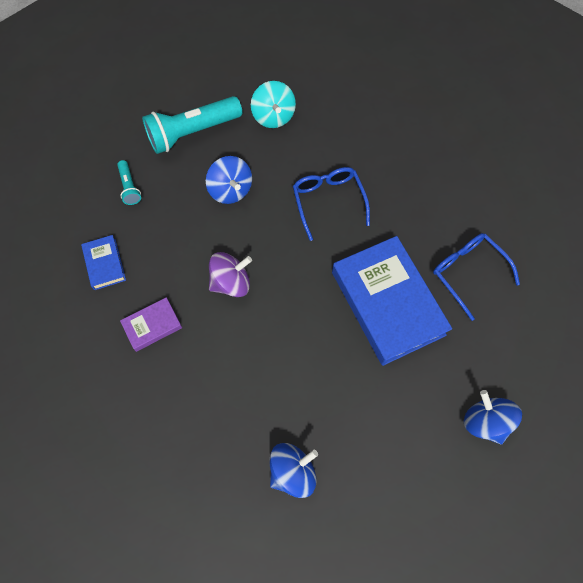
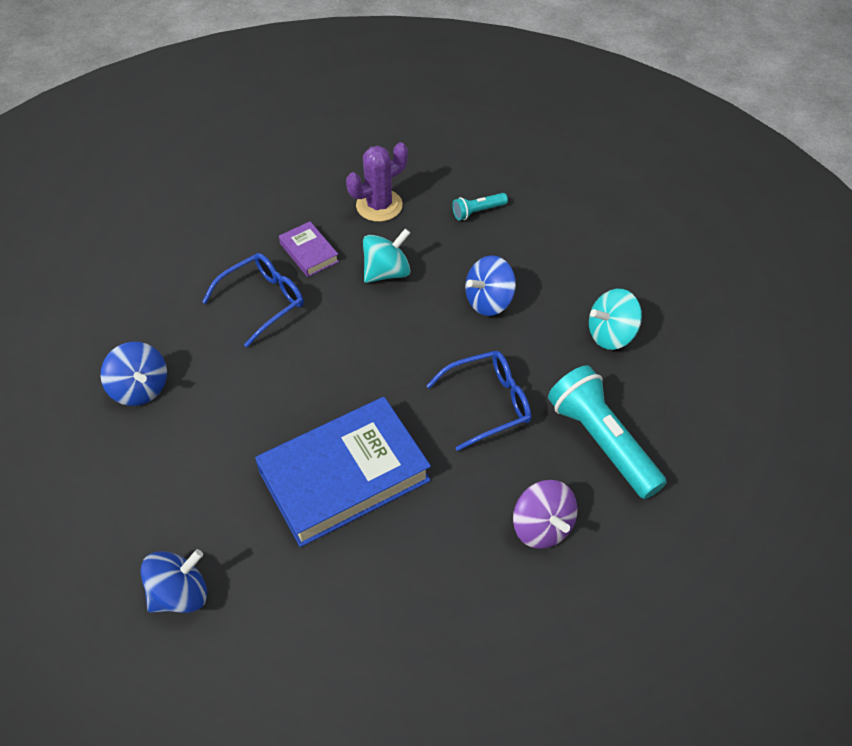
camera: 85 degrees right, 15 degrees down
(105, 264) = (379, 205): blue book -> purple cactus
(187, 262) = (387, 272): none -> turquoise spinning top
(192, 132) = (565, 256): turquoise flashlight -> turquoise flashlight (602, 441)
(231, 282) = (364, 314): purple spinning top -> purple spinning top (542, 527)
(467, 273) = (395, 577): blue glasses -> blue glasses (263, 301)

